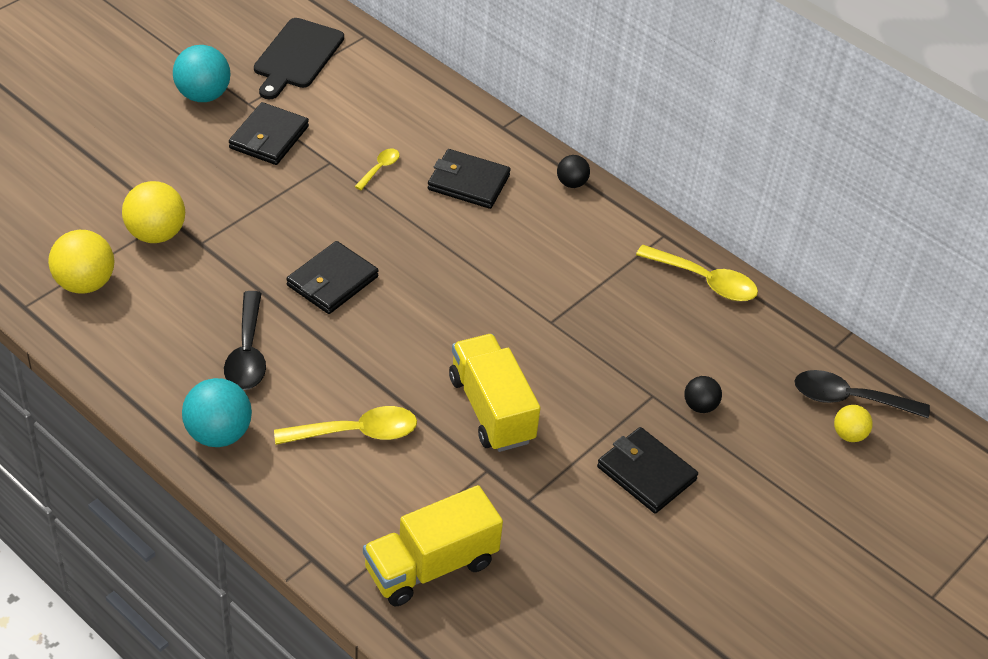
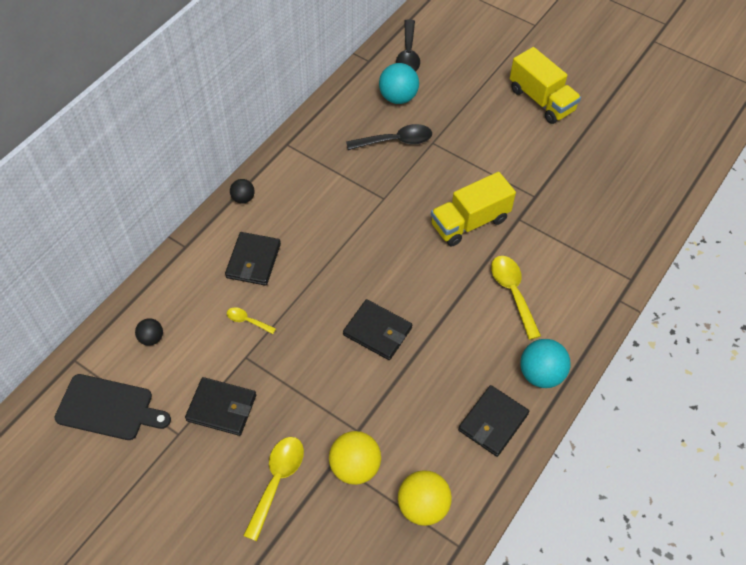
camera: 95 degrees left, 10 degrees up
(203, 95) = (172, 474): turquoise ball -> turquoise ball (398, 97)
(247, 353) = (462, 372): black spoon -> black spoon (396, 141)
(430, 566) = (600, 238): yellow truck -> yellow truck (541, 100)
(646, 473) = (494, 142): black wallet -> black wallet (493, 422)
(700, 406) = (434, 120): black ball -> black ball (151, 338)
(705, 281) = (326, 121): yellow spoon -> yellow spoon (277, 481)
(849, 435) = (435, 55): yellow ball -> none

